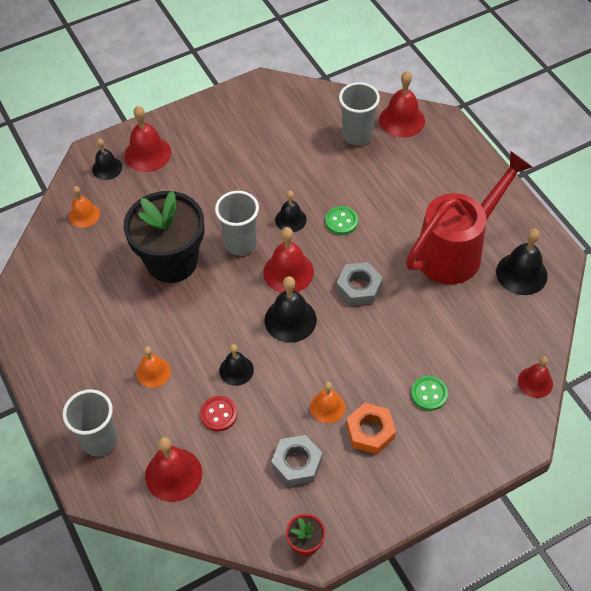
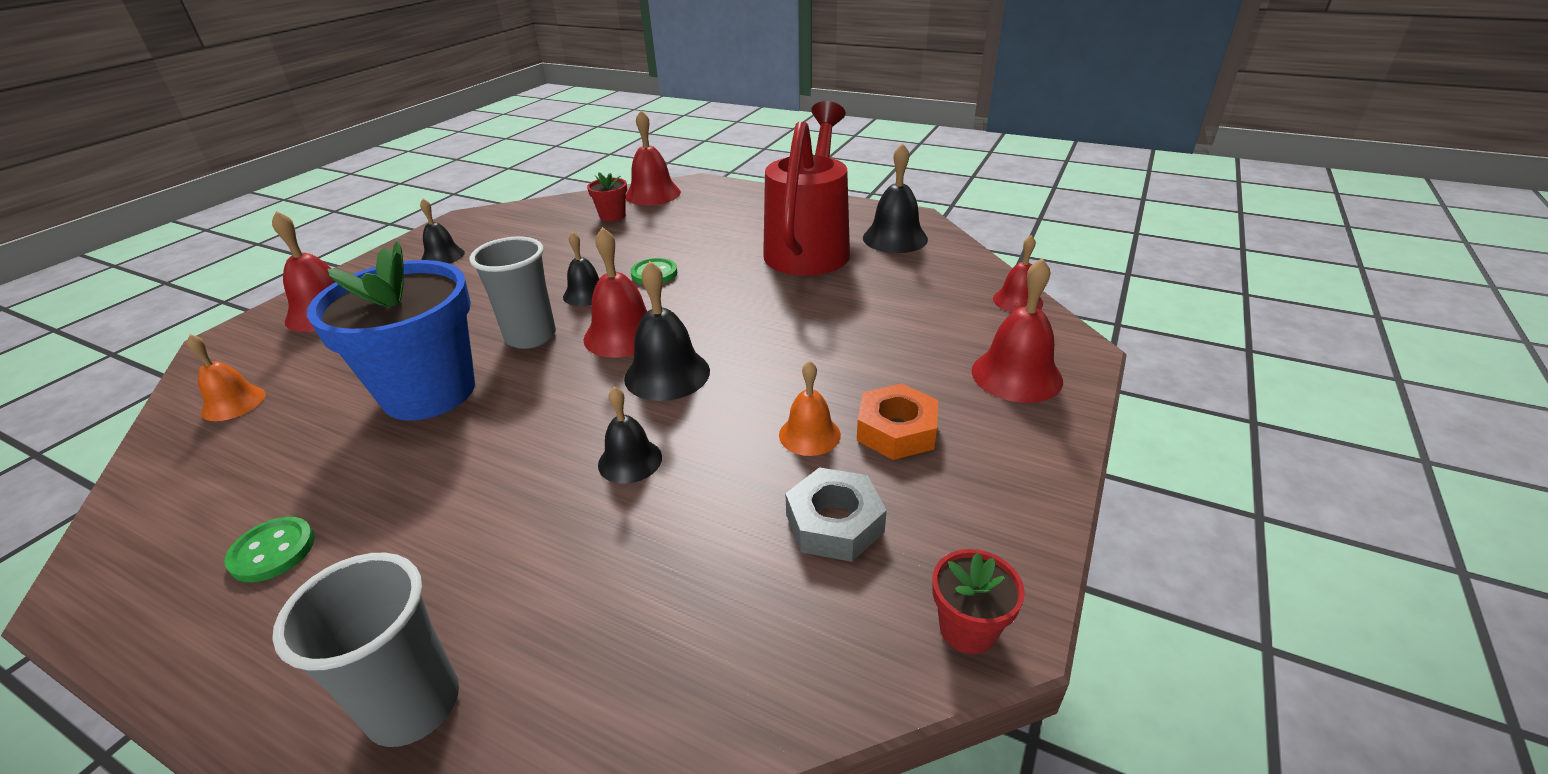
camera: 35 degrees left, 20 degrees down
(107, 168) = (258, 345): black bell -> black bell (443, 256)
(153, 372) = (477, 533): orange bell -> none
(172, 262) = (429, 392): black flower pot -> blue flower pot
(173, 474) = (625, 670): red bell -> red bell (1016, 375)
(219, 414) = (644, 529): red button -> none
(357, 135) = (612, 216): grey cup -> red flower pot
(359, 287) = (731, 312): grey nut -> none
(429, 394) = (922, 361): green button -> green button (273, 551)

